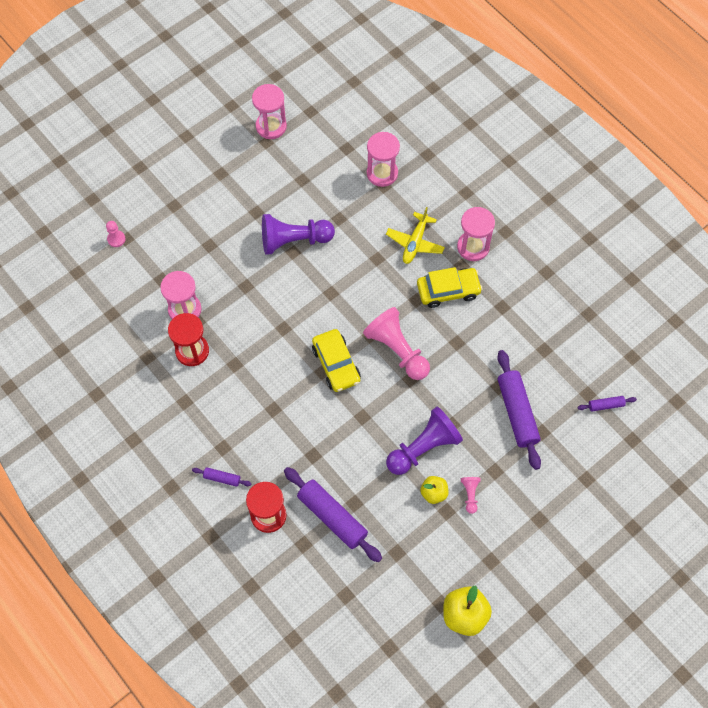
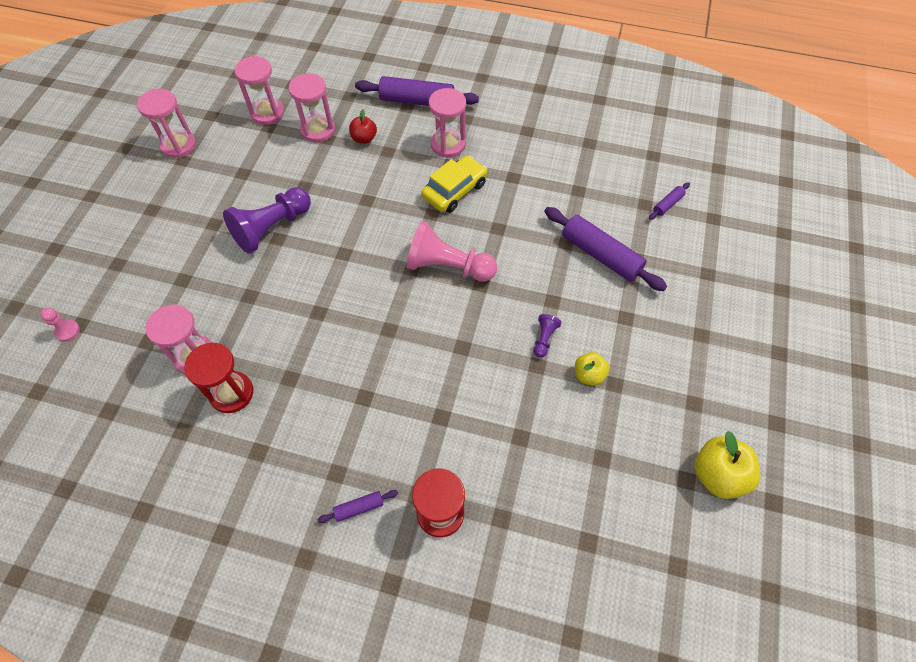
camera: 35 degrees left, 5 degrees down
(332, 517) = (509, 467): purple rolling pin -> purple rolling pin (417, 101)
(336, 364) = (398, 314): yellow car -> none
(354, 134) = (267, 113): none -> pink hourglass
(412, 202) = (364, 139): none -> red apple
(415, 242) = (392, 168): yellow plane -> none
(423, 448) = (544, 339): purple pawn -> purple pawn, size x0.46
(470, 495) = (623, 354): pink pawn -> none

